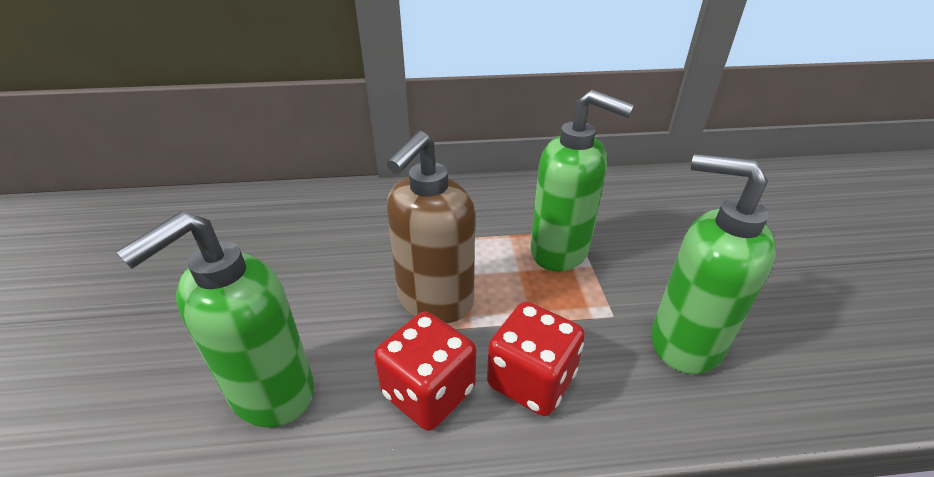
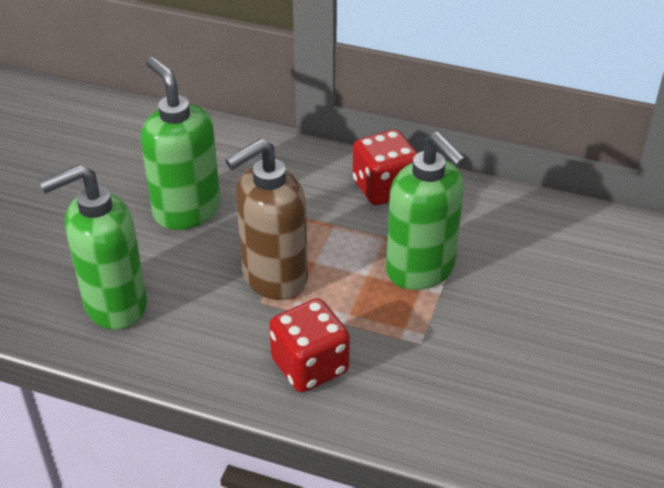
camera: 25 degrees right, 5 degrees up
(428, 392) = (226, 345): red dice -> red dice (384, 188)
(684, 342) = (463, 385): green soap dispenser -> green soap dispenser (186, 210)

